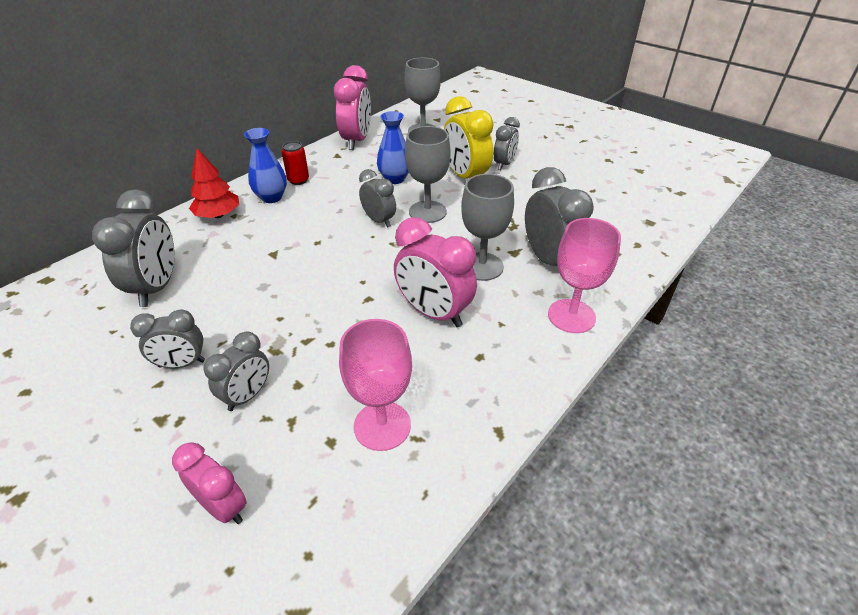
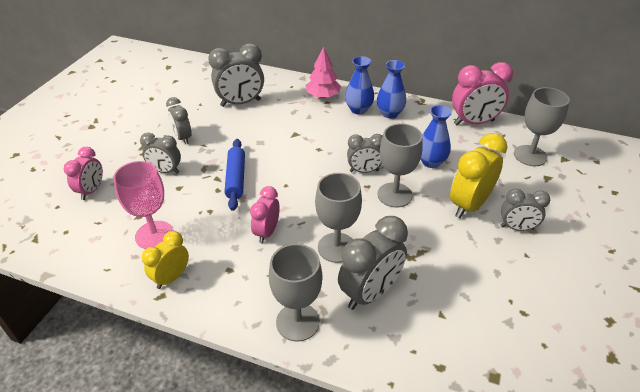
camera: 70 degrees right, 0 degrees up
(218, 215) = (323, 96): red tree -> pink tree
(298, 180) = (390, 113): red can -> blue vase
(320, 322) = (236, 178): none -> blue rolling pin
(379, 220) = (364, 171): grey clock -> grey clock turned 60 degrees clockwise
(434, 313) = (267, 232): pink clock -> pink clock, size x0.62
(471, 415) = (171, 277): none -> yellow clock
(571, 316) = (297, 322): pink goblet -> grey goblet

